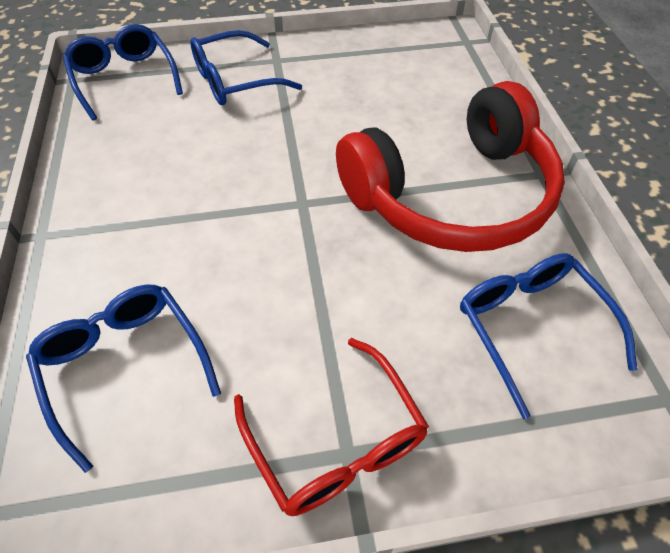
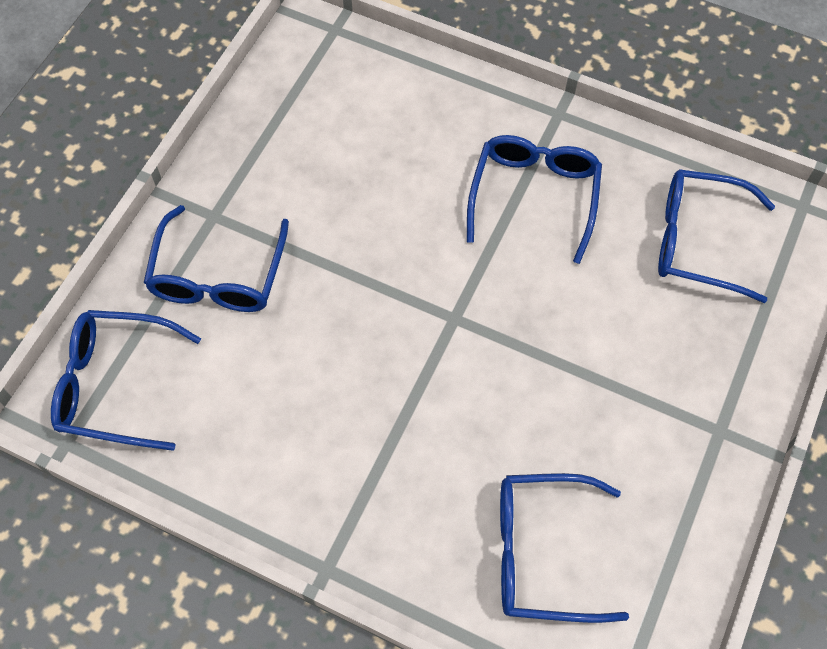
camera: 55 degrees left, 10 degrees up
(336, 441) = (706, 432): red glasses -> none
(453, 195) = (534, 196): red headphones -> blue glasses

